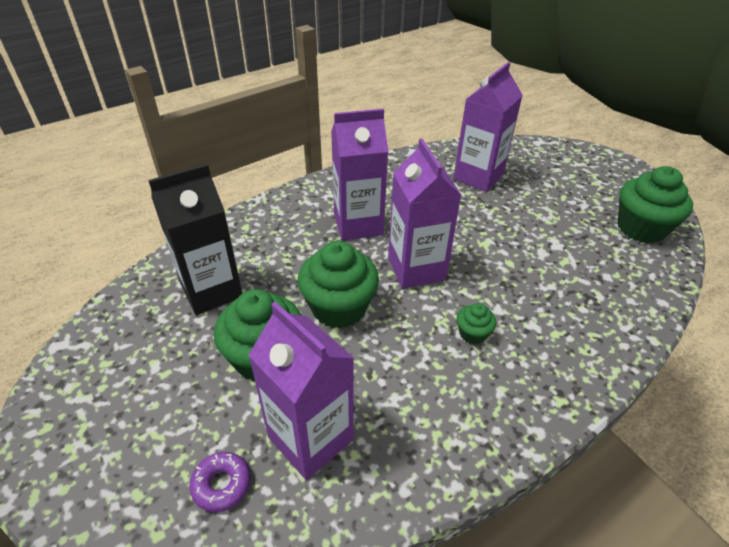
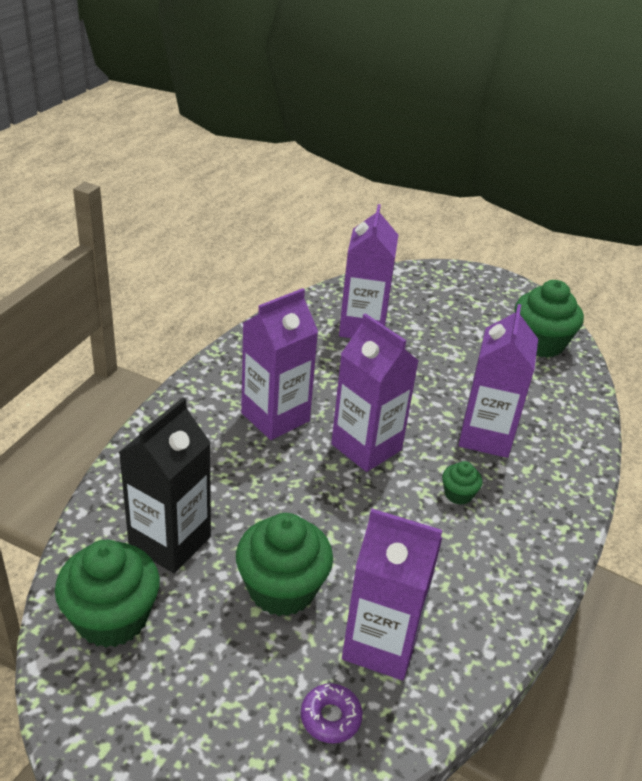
camera: 30 degrees left, 5 degrees down
(339, 307) = (319, 512): green cupcake -> green cupcake (112, 618)
(533, 292) = (485, 436): none -> purple carton

